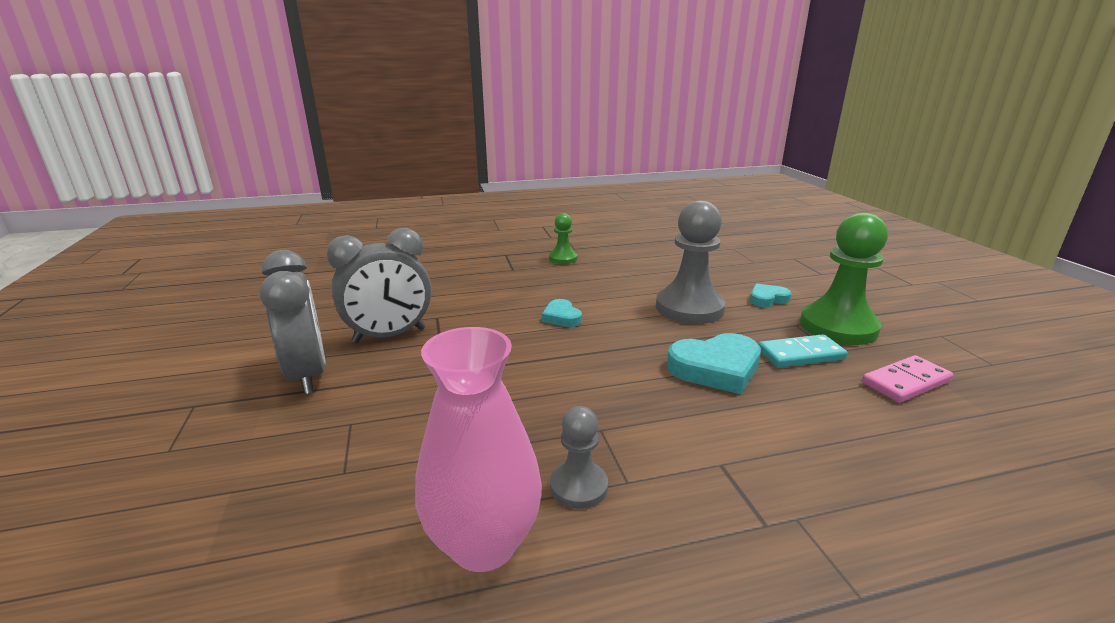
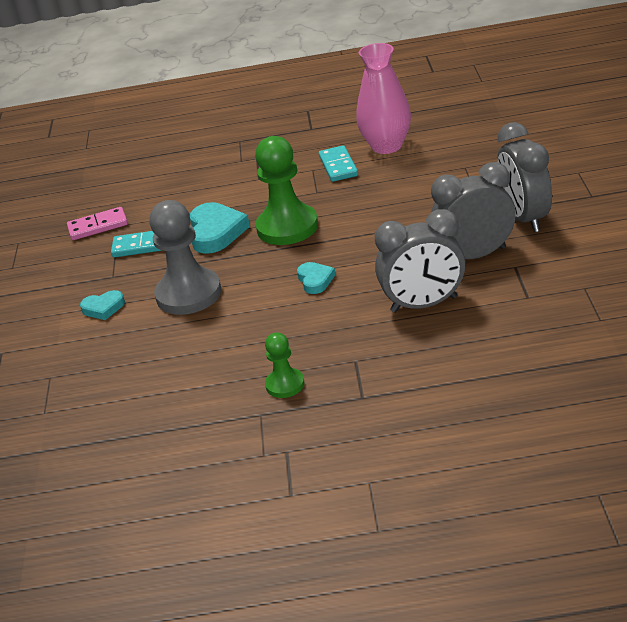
camera: 165 degrees left, 10 degrees up
(453, 298) = (424, 304): none -> grey clock
(578, 486) = (338, 166): grey pawn -> turquoise domino
(715, 368) = (216, 232): turquoise heart -> turquoise heart turned 90 degrees clockwise
(838, 327) = (81, 274): green pawn -> green pawn (287, 227)

